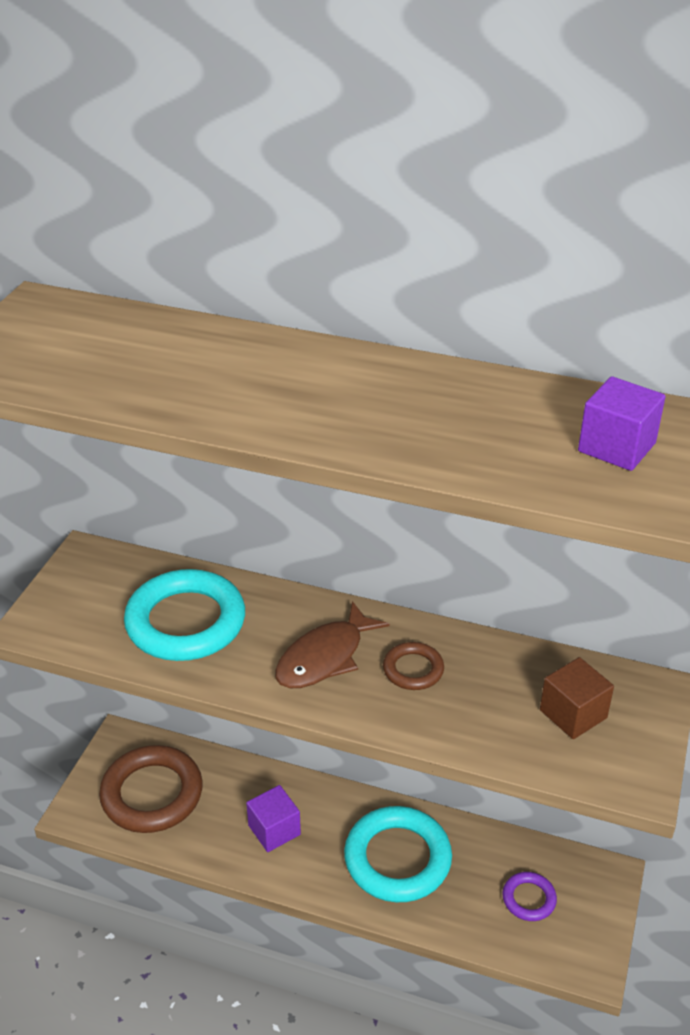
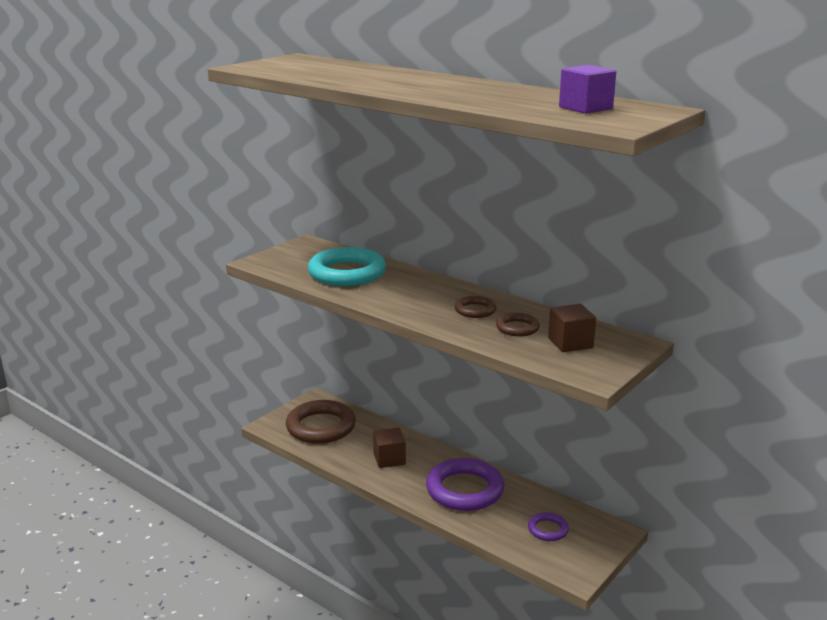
camera: 20 degrees right, 15 degrees down
(274, 830) = (389, 459): purple cube -> brown cube
(324, 657) = (422, 297): brown fish -> none
(397, 859) = (464, 490): turquoise ring -> purple ring
(489, 697) = (517, 328): none -> brown ring

